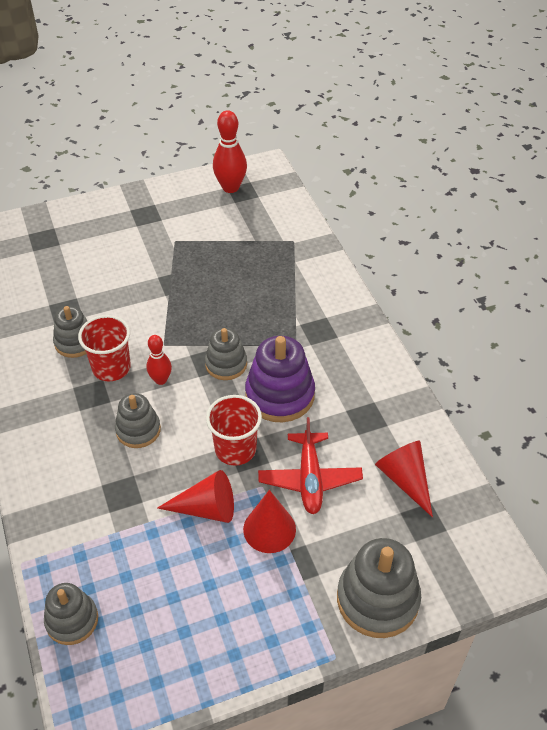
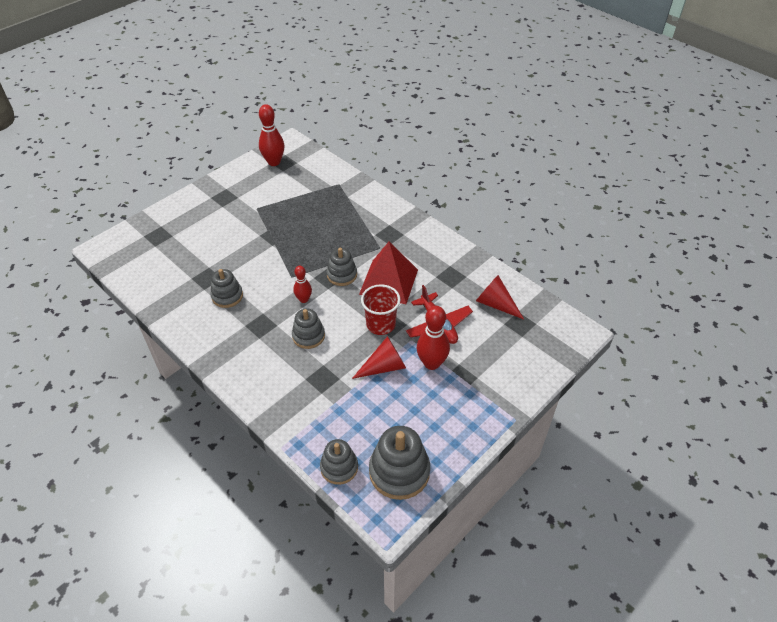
camera: 25 degrees left, 0 degrees up
(111, 368) = (264, 304): red cup -> none
(269, 529) = (431, 363): red cone -> red bowling pin
(280, 395) = (389, 282): purple stacking toy -> red pyramid
(377, 599) = (520, 377): grey stacking toy -> grey stacking toy (399, 471)

